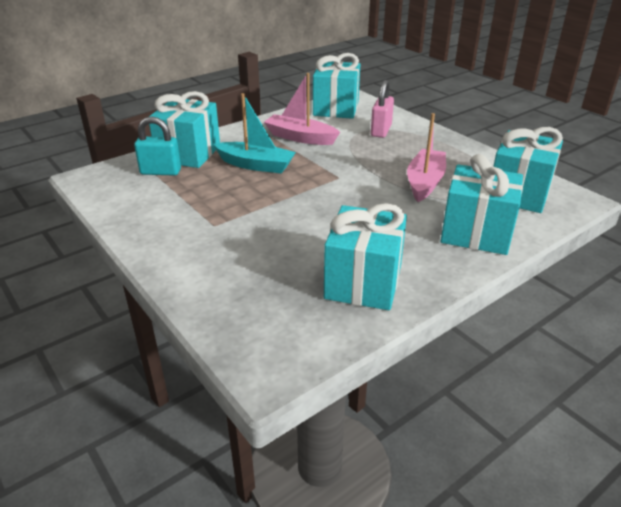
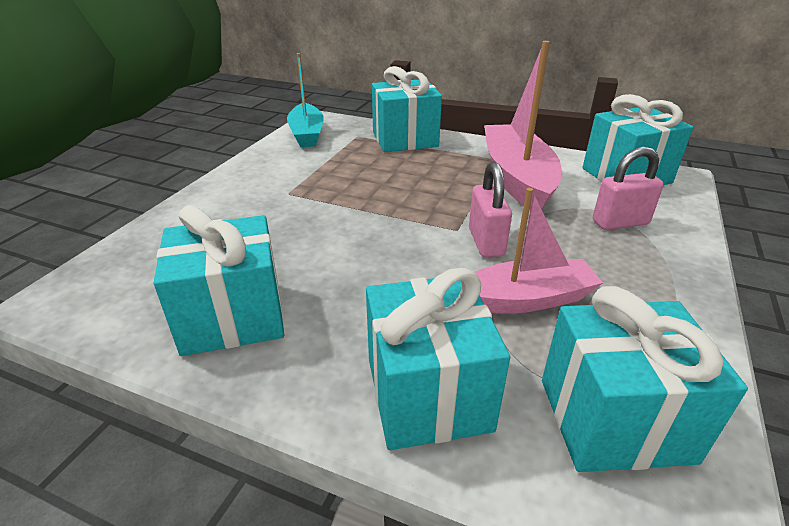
camera: 60 degrees right, 0 degrees up
(160, 172) = (358, 140): turquoise padlock -> none
(256, 165) = (423, 175): turquoise boat -> turquoise boat (307, 134)
(300, 138) = (517, 178): pink boat -> pink boat, size x1.50
(362, 173) = (486, 242): none -> pink padlock

